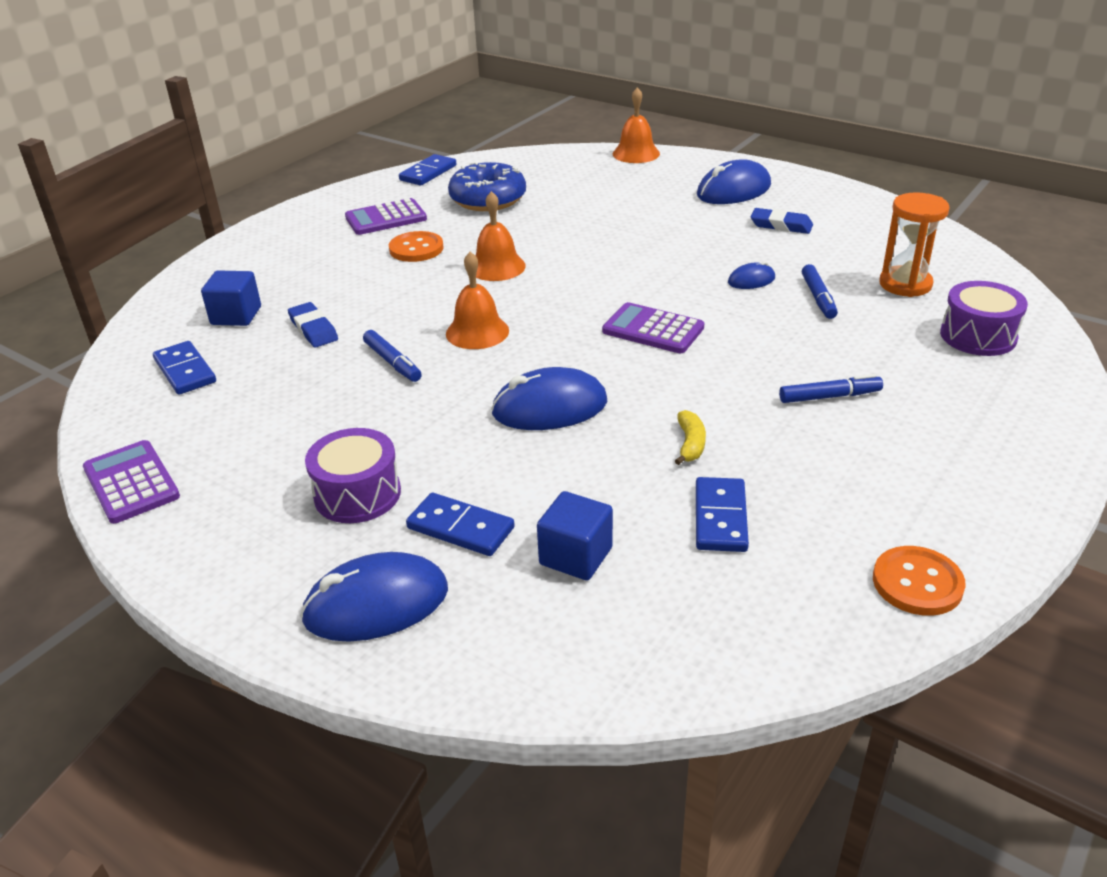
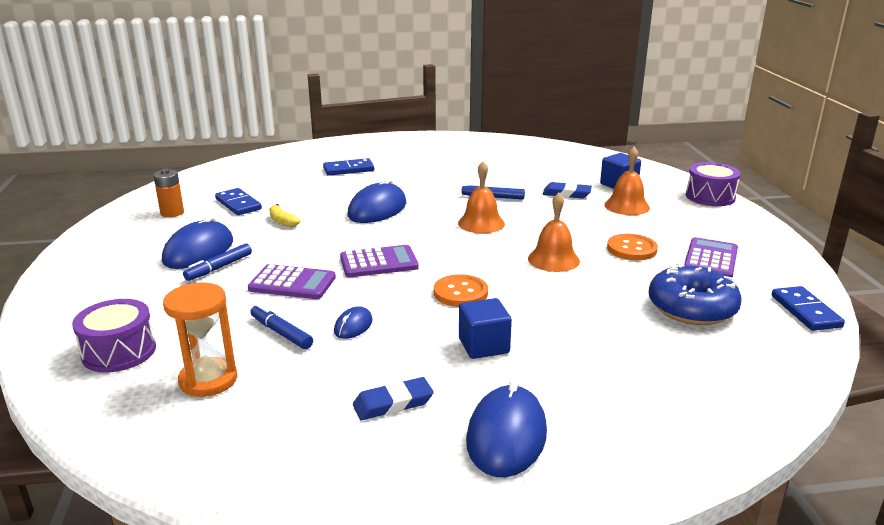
camera: 135 degrees right, 10 degrees down
(131, 482) = (497, 141): purple calculator -> purple calculator (292, 283)
(185, 371) = (574, 164): blue domino -> none
(357, 494) = (407, 163): purple drum -> purple drum (710, 197)
(376, 604) = (346, 150): blue mouse -> blue mouse (199, 251)
(576, 556) = (289, 178): blue cube -> blue cube (483, 345)
(636, 153) = (713, 449): orange bell -> orange bell (626, 206)
(838, 548) = (172, 213): none -> orange battery
(917, 583) = (127, 214): orange button -> orange button (460, 293)

